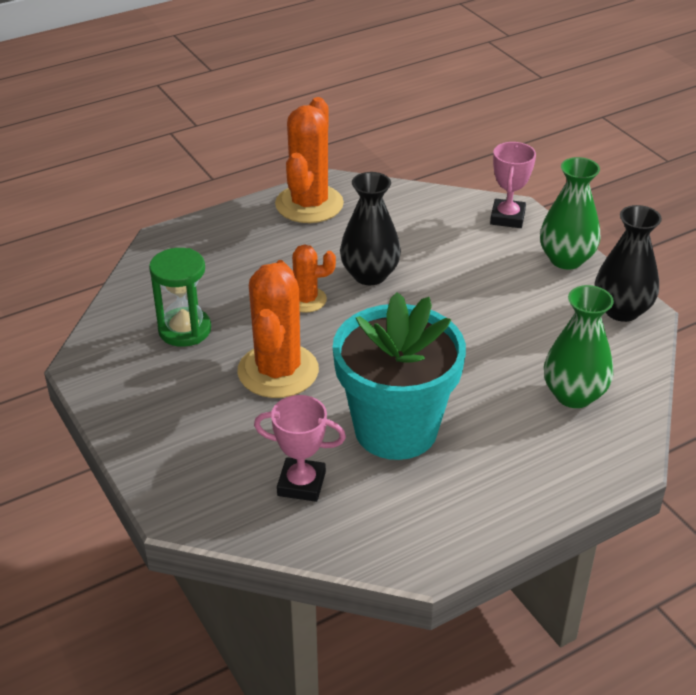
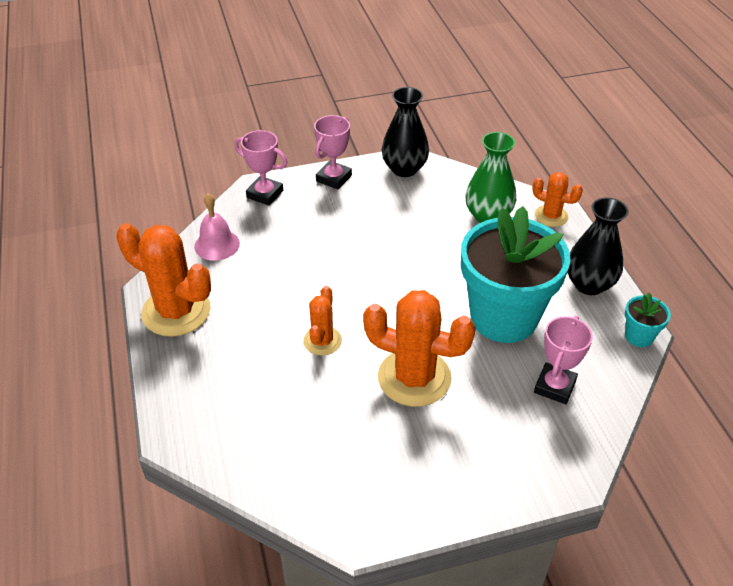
camera: 75 degrees left, 5 degrees up
(184, 330) = (333, 439): green hourglass -> none
(369, 275) = (305, 292): black vase -> black vase (589, 284)
(411, 205) = (217, 245): none -> pink bell
(414, 560) = (639, 336): none -> turquoise flower pot
(566, 259) = (334, 178): green vase -> pink trophy
(609, 455) = (551, 216): none -> orange cactus

